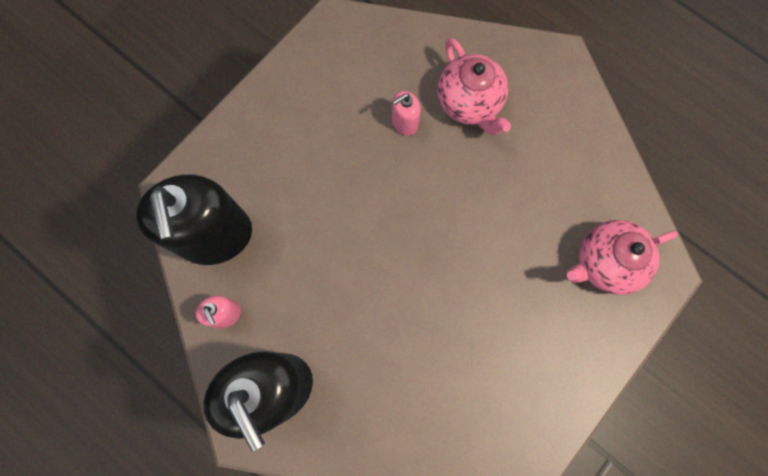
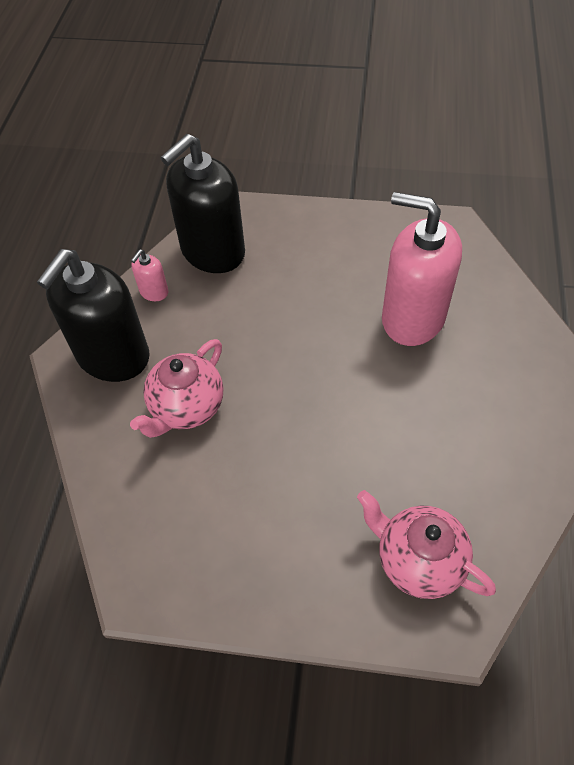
camera: 60 degrees right, 20 degrees down
(404, 122) = (412, 318): pink soap dispenser -> pink soap dispenser, size x2.37
(469, 103) = (475, 355): pink teapot -> pink teapot (186, 408)

